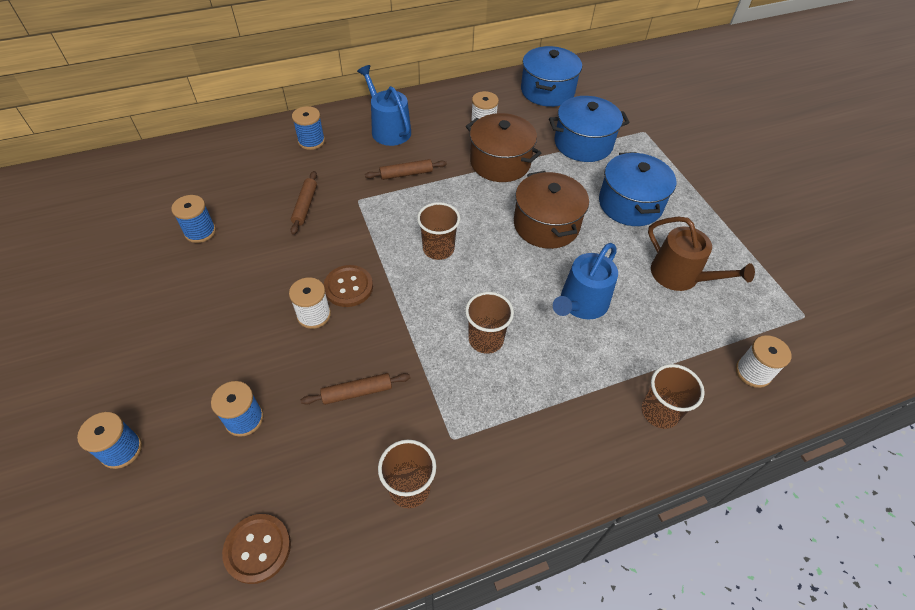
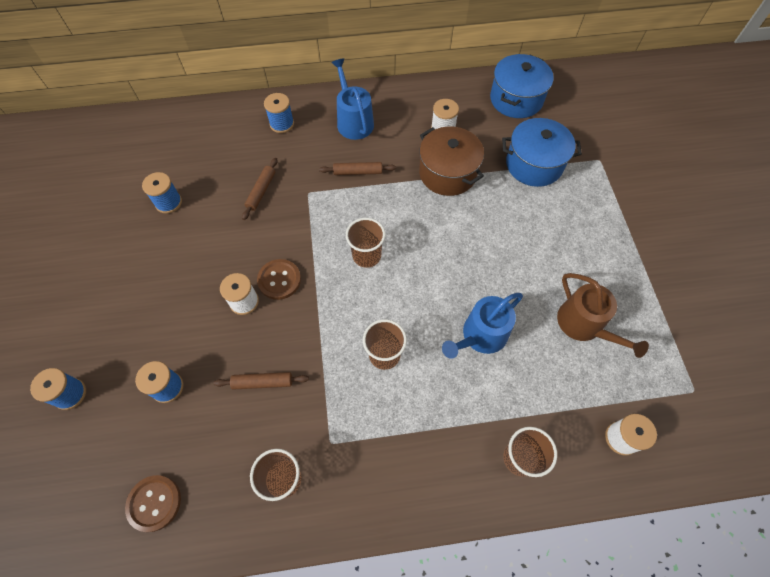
camera: 15 degrees right, 10 degrees up
(546, 225) = (472, 248): brown pot -> none
(630, 204) = (559, 239): blue pot -> none

